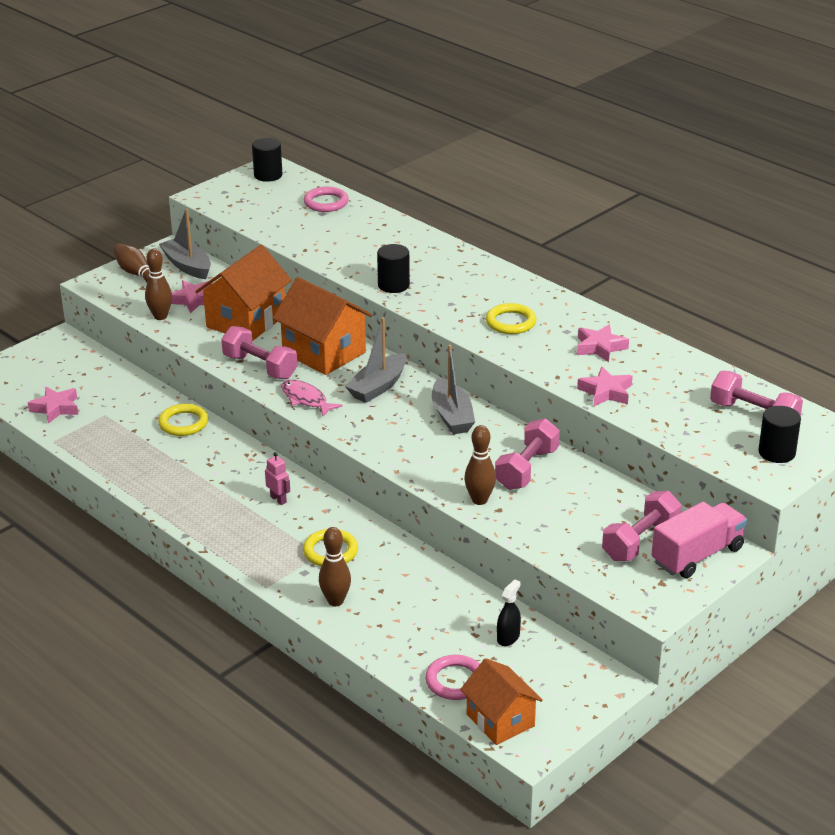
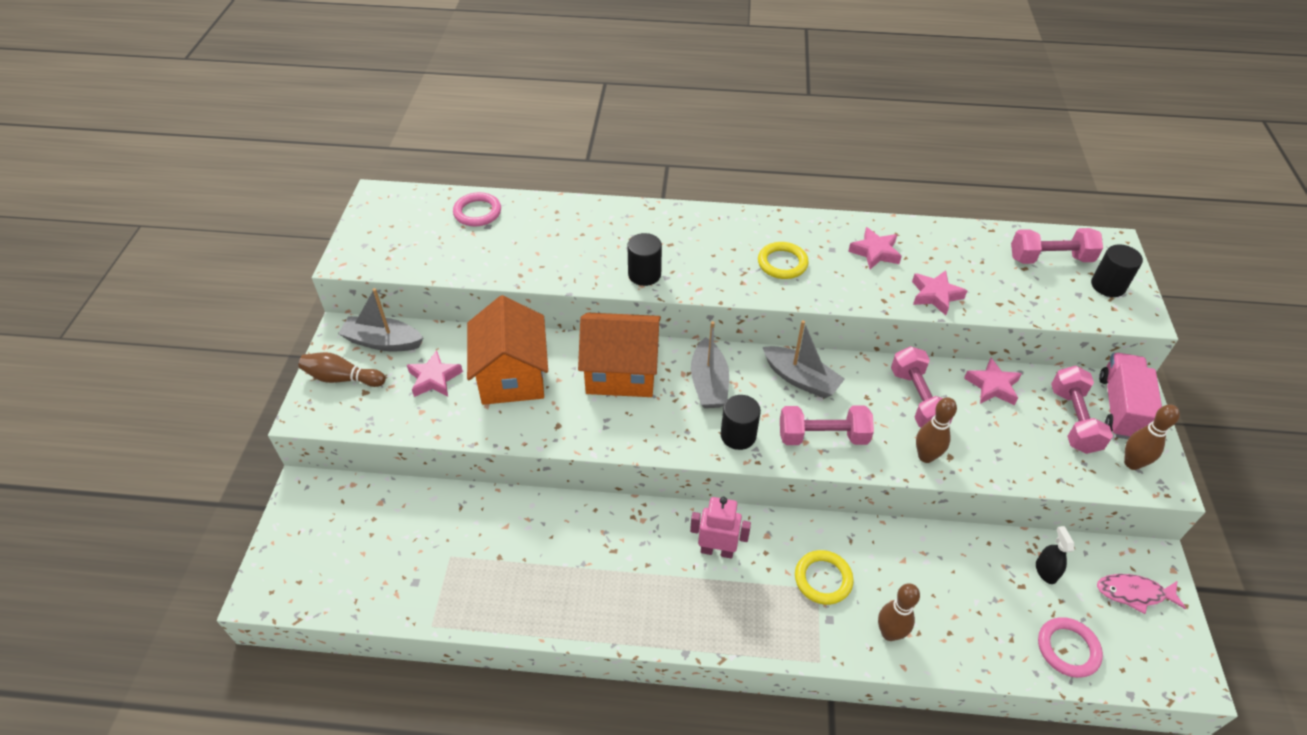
camera: 40 degrees left, 15 degrees up
(55, 408) = (390, 581): pink star -> pink star (992, 386)
(160, 316) = (422, 417): brown bowling pin -> brown bowling pin (1132, 463)
(183, 423) = (537, 518): yellow ring -> none
(260, 367) = (585, 422): pink dumbbell -> pink dumbbell (822, 437)
(268, 175) = (386, 206): black cylinder -> black cylinder (738, 435)
(278, 499) = (717, 550): pink robot -> pink robot, size x1.58
(306, 399) = (667, 435): pink fish -> pink fish (1134, 593)
(500, 720) = (1142, 665): orange house -> none

